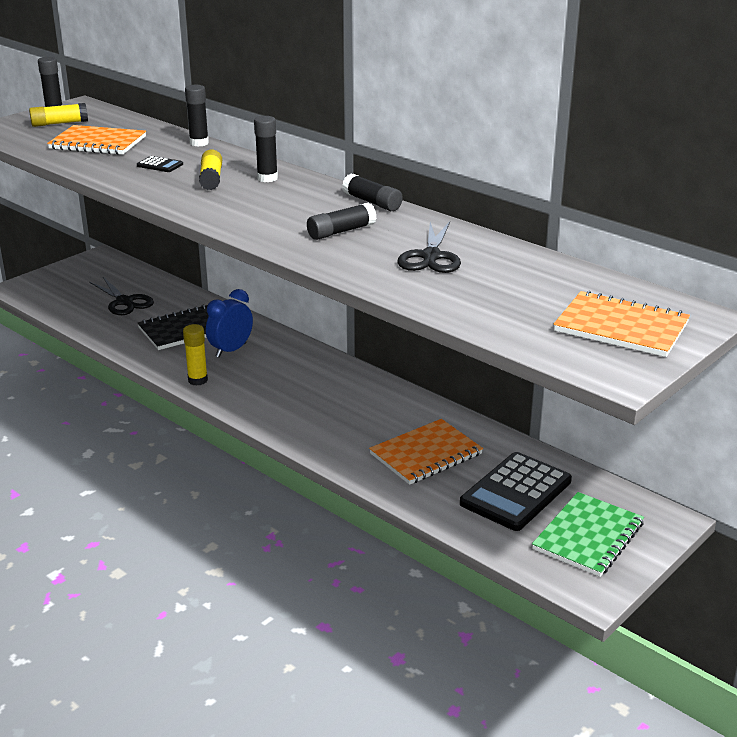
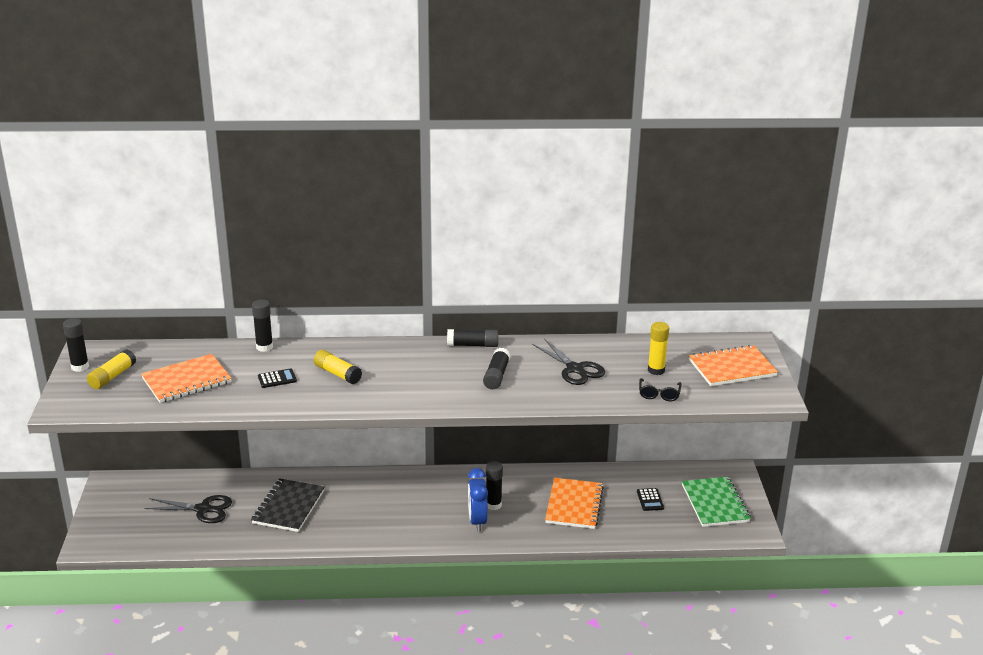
camera: 45 degrees left, 0 degrees up
(198, 380) = (363, 537): yellow glue stick -> yellow glue stick (656, 370)
(231, 350) = (348, 504): blue clock -> blue clock (477, 521)
(267, 178) = (373, 356): black glue stick -> black glue stick (493, 505)
(476, 312) = (659, 394): none -> black glasses
(516, 492) = (650, 500): black calculator -> black calculator, size x0.43

